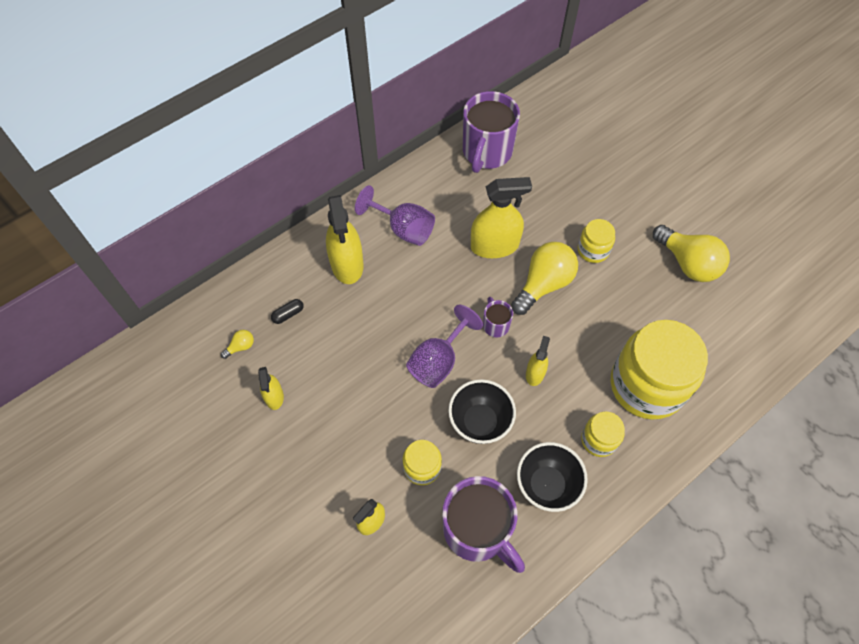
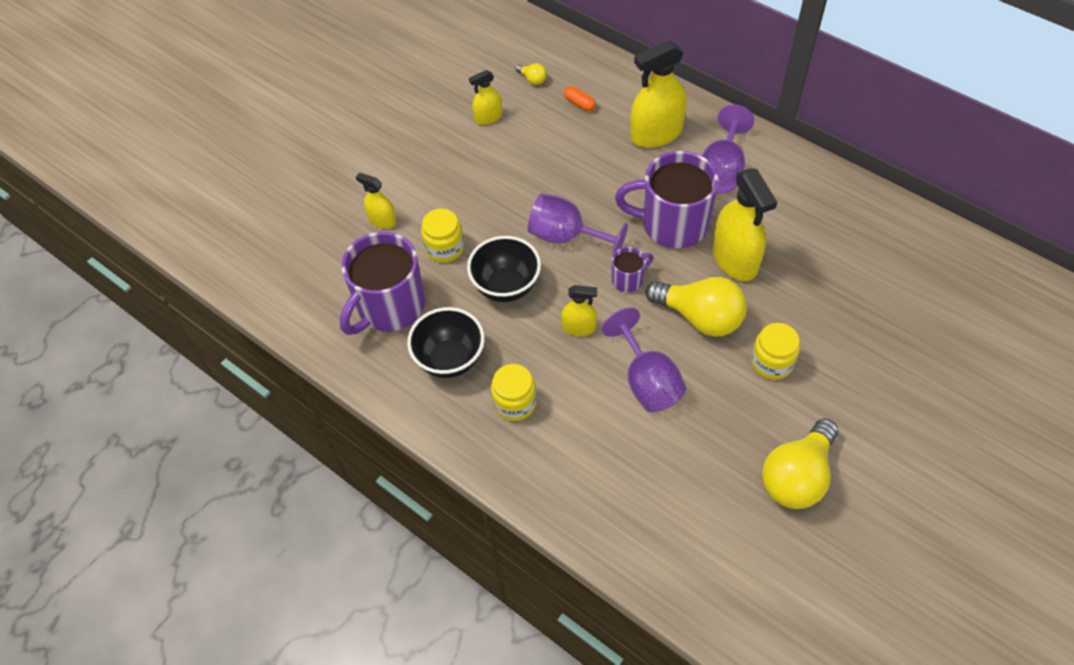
camera: 80 degrees right, 5 degrees down
(288, 314) = (579, 104): black capsule -> orange capsule
(486, 152) = (872, 225): purple mug -> purple mug (672, 224)
(594, 336) = (647, 380): none -> purple goblet
(647, 385) = (598, 445): yellow jar -> none

